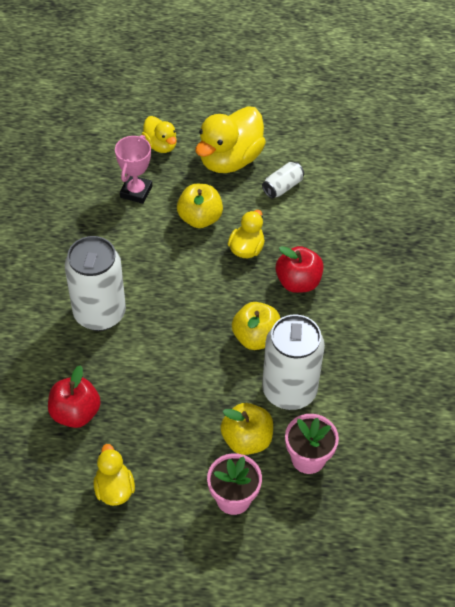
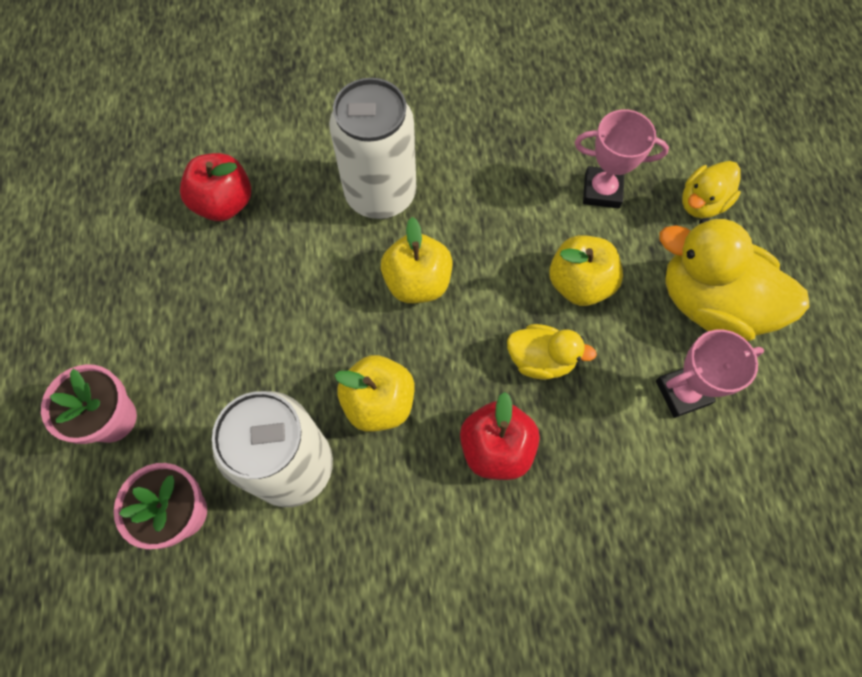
camera: 80 degrees right, 15 degrees up
(114, 489) = (119, 271): yellow duck -> none
(247, 440) = (204, 420): yellow apple -> yellow apple (417, 282)
(282, 187) = (682, 392): white can -> pink trophy

